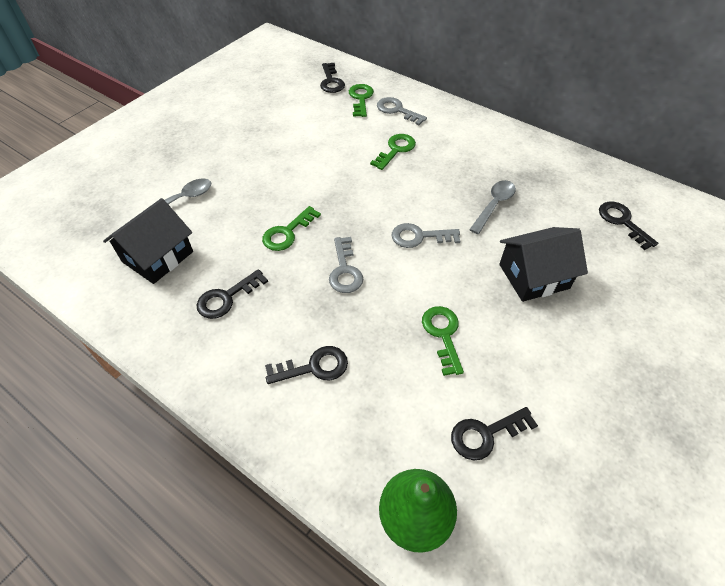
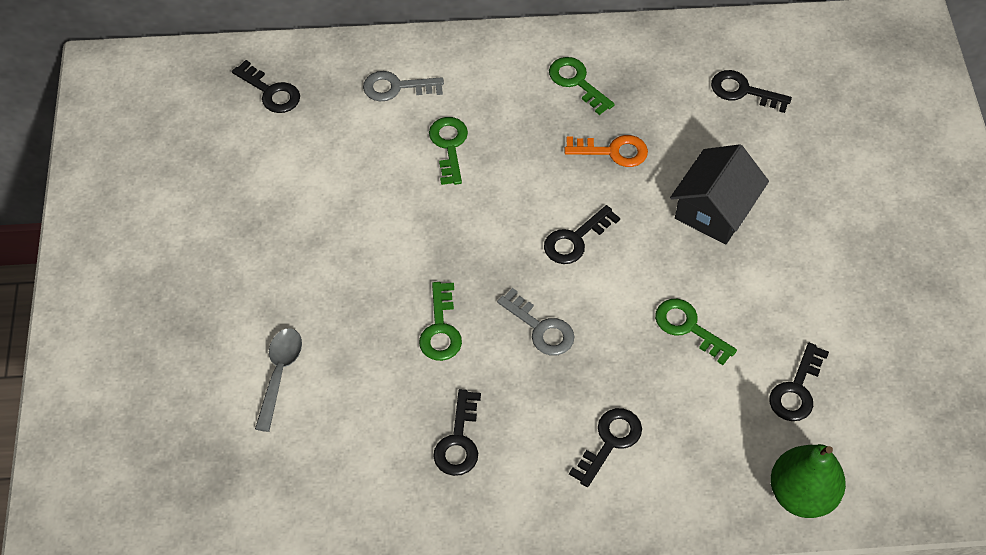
camera: 40 degrees left, 5 degrees up
(157, 257) = (335, 454): black house -> none
(361, 98) = (335, 96): green key -> green key (577, 82)
(419, 236) = (575, 239): grey key -> black key
(494, 205) = (613, 151): grey spoon -> orange key

